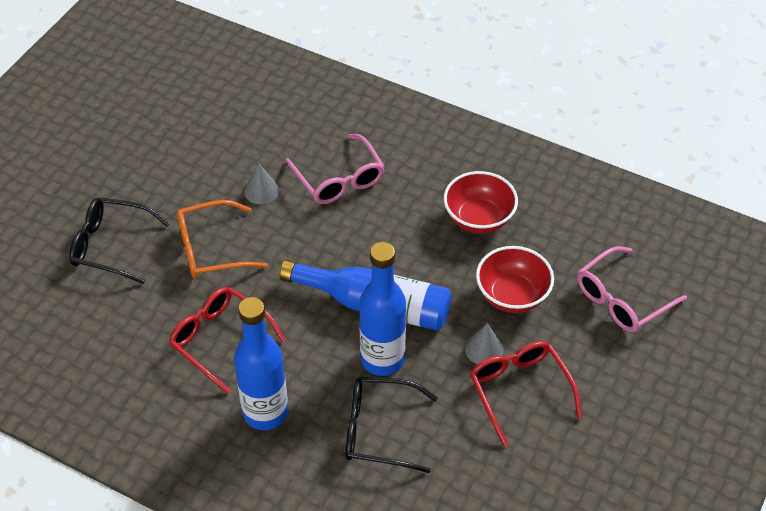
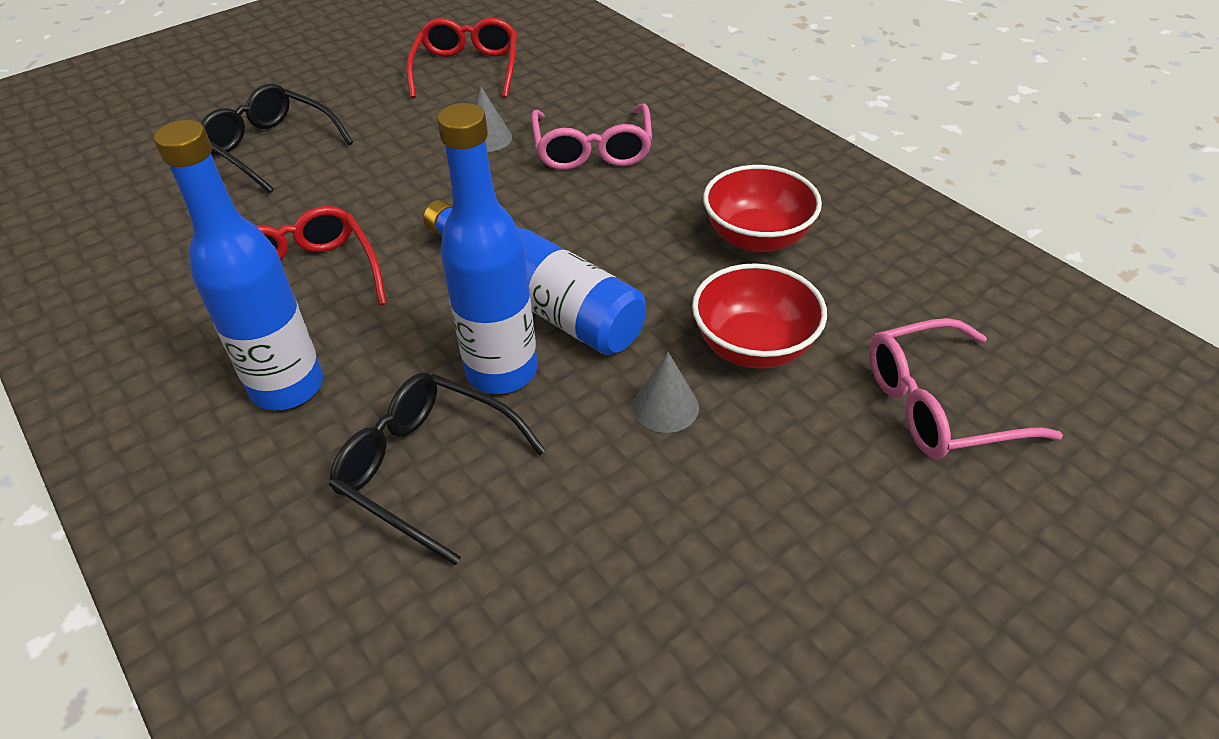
camera: 25 degrees right, 5 degrees down
(211, 249) = (380, 180): orange glasses -> none
(519, 390) = (689, 487): red glasses -> red glasses (467, 69)

